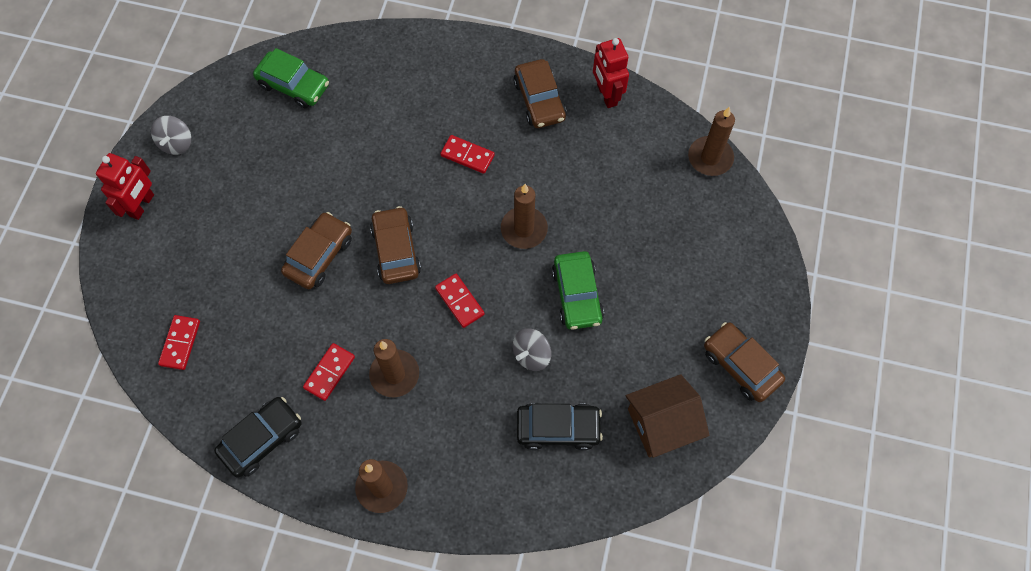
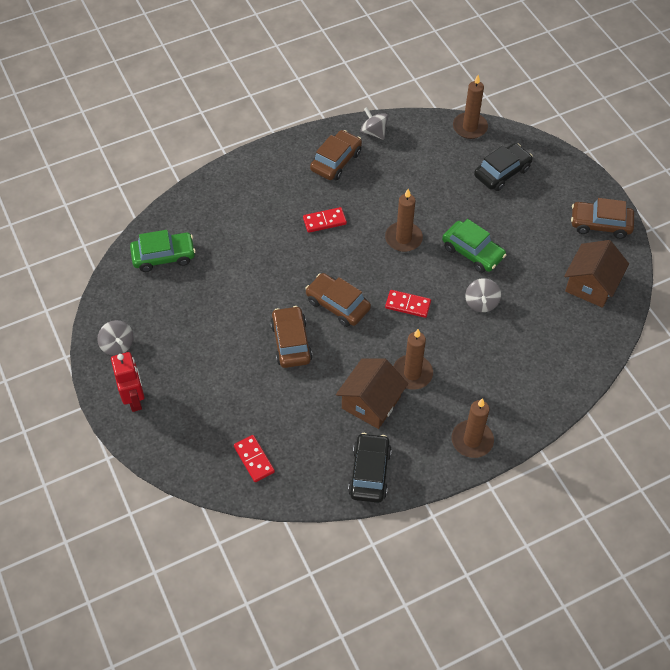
camera: 40 degrees left, 10 degrees down
(329, 372) = (371, 403): red domino -> brown house
(539, 100) = (336, 161): brown car -> brown car turned 90 degrees counterclockwise
(558, 428) = (538, 330): black car -> black car (502, 172)
(606, 95) = (374, 132): red robot -> grey spinning top

